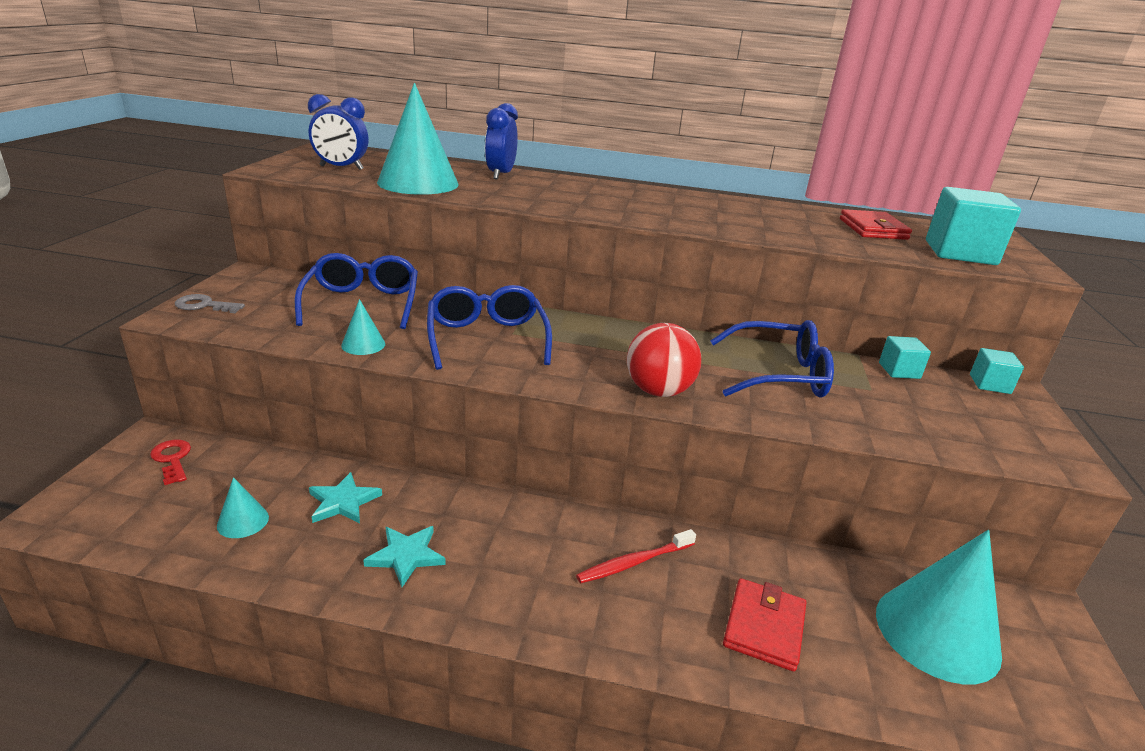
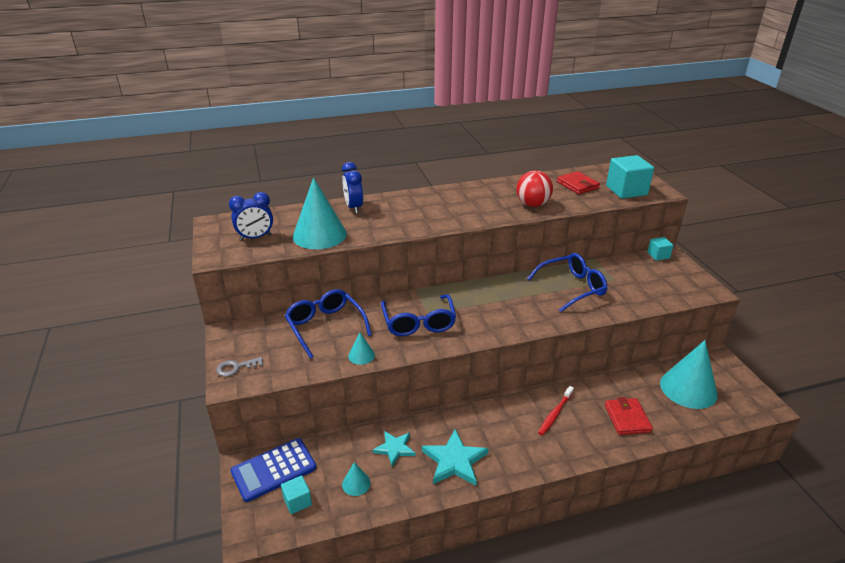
camera: 25 degrees left, 5 degrees up
(172, 459) = (274, 470): red key -> blue calculator
(406, 556) = (454, 461): turquoise star -> turquoise star, size x1.54
(486, 338) = (419, 323): blue glasses -> blue glasses turned 150 degrees counterclockwise
(658, 391) = (530, 322): red ball -> red ball (532, 205)
(899, 371) = (618, 262): turquoise cube -> turquoise cube (297, 501)

